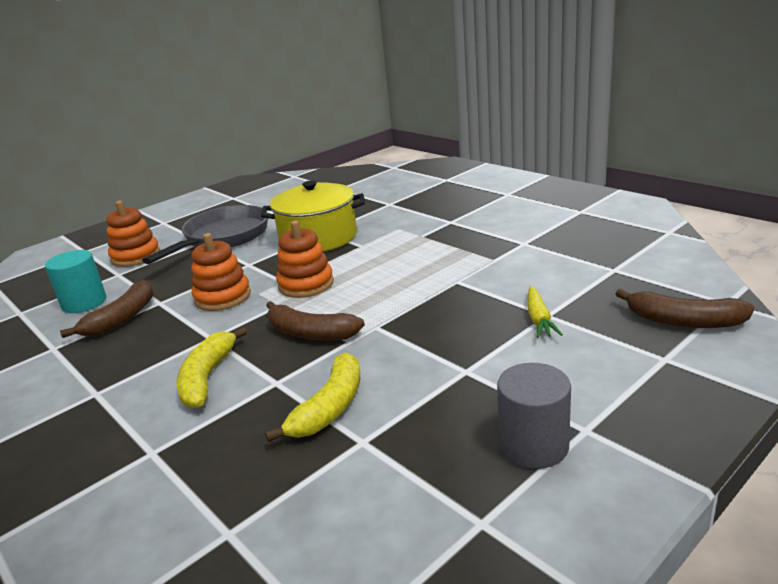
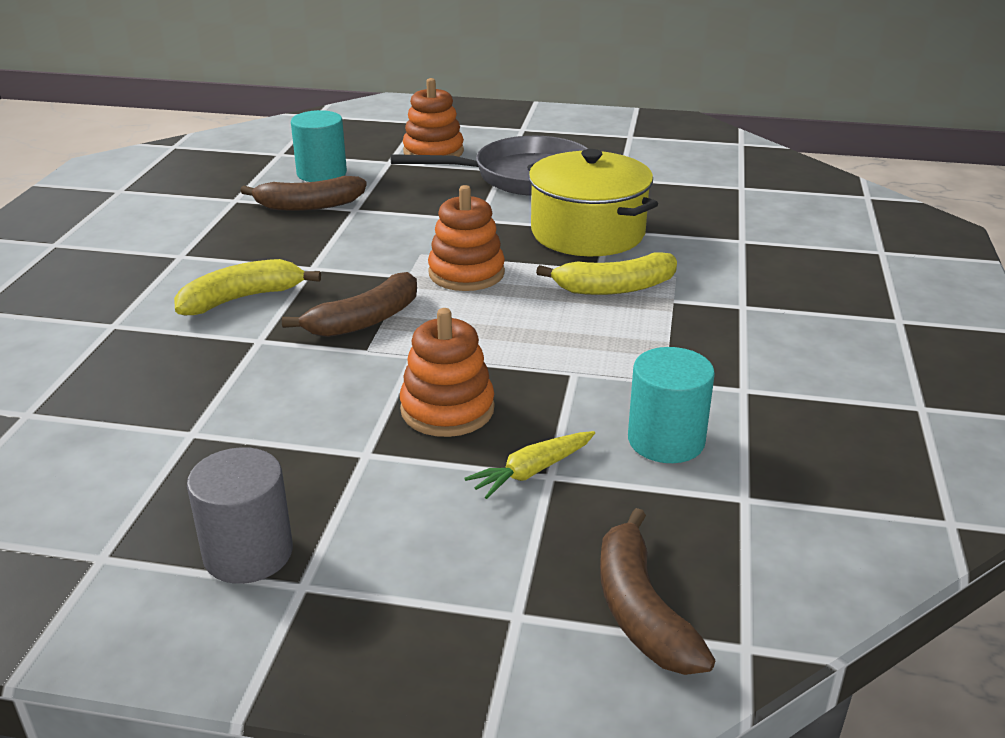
camera: 50 degrees right, 5 degrees up
(223, 297) = (395, 237): orange stacking toy -> orange stacking toy (447, 409)
(310, 333) = (365, 320): brown banana -> brown banana turned 120 degrees counterclockwise
(330, 407) = (236, 390): yellow banana -> yellow banana (615, 288)
(547, 274) = (666, 440): none -> turquoise cylinder

